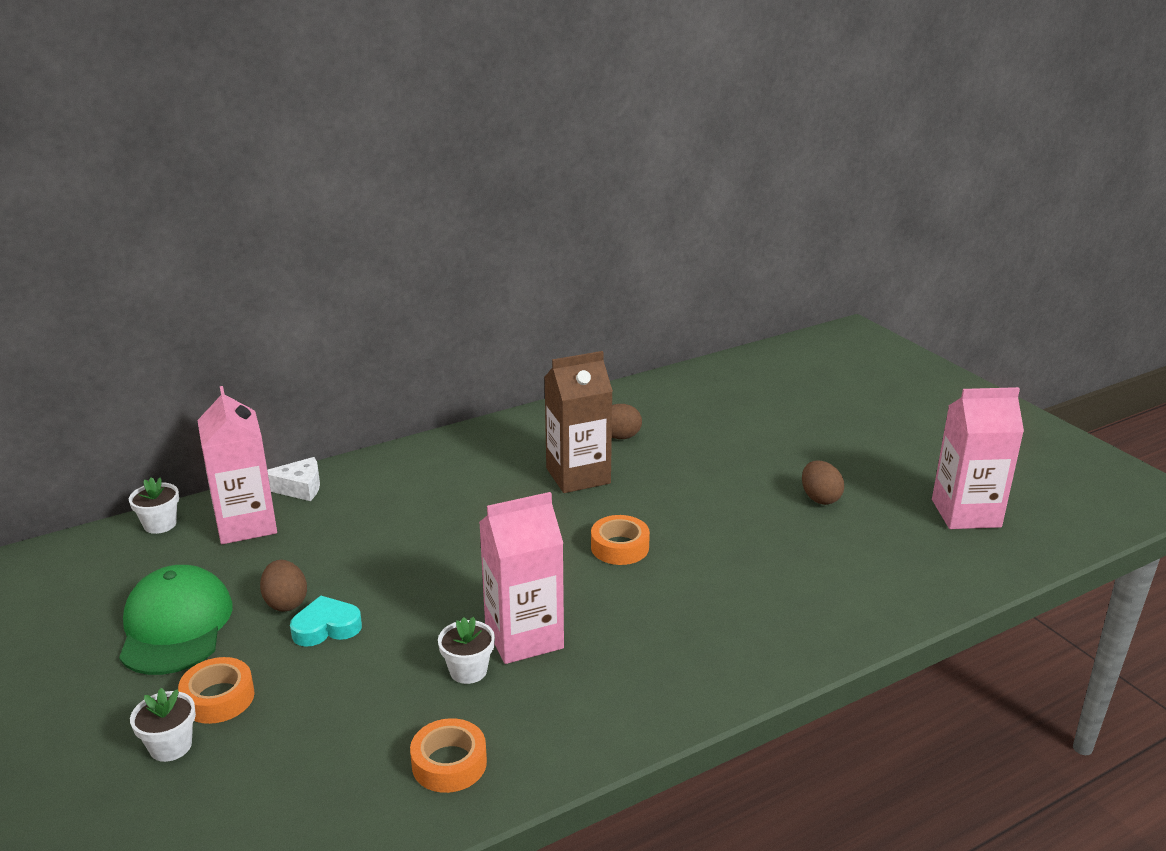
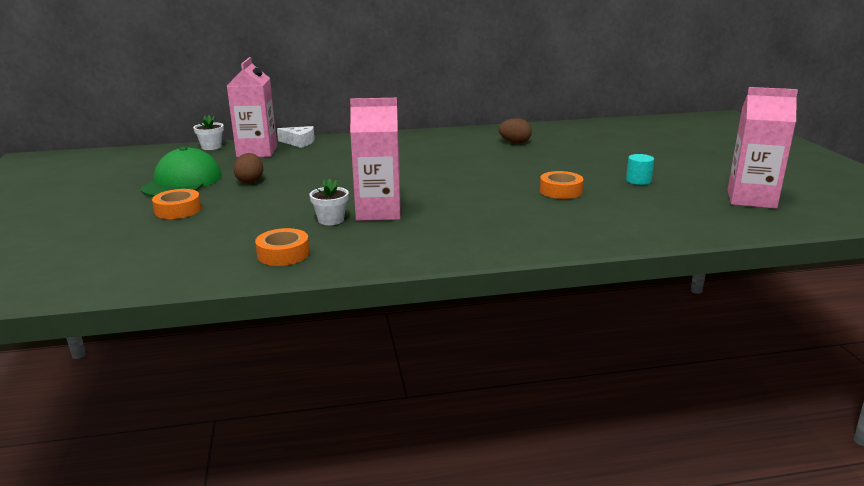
camera: 20 degrees right, 5 degrees down
(171, 746) = (135, 223): white flower pot -> none
(326, 627) = (263, 193): turquoise heart -> none
(578, 476) = (473, 155): brown carton -> none
(619, 547) = (475, 185): orange tape -> orange tape (560, 191)
(820, 498) = (638, 181): brown egg -> turquoise cylinder

